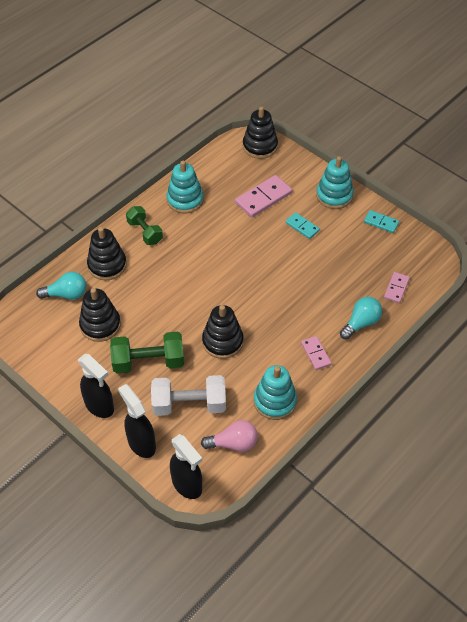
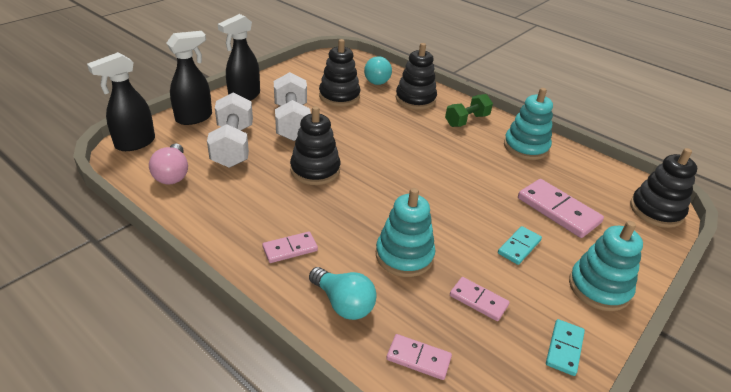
camera: 85 degrees right, 15 degrees down
(148, 362) = (292, 122): green dumbbell -> white dumbbell
(275, 401) = (221, 208): turquoise stacking toy -> turquoise stacking toy (404, 255)
(351, 255) = (478, 300): none -> pink domino

